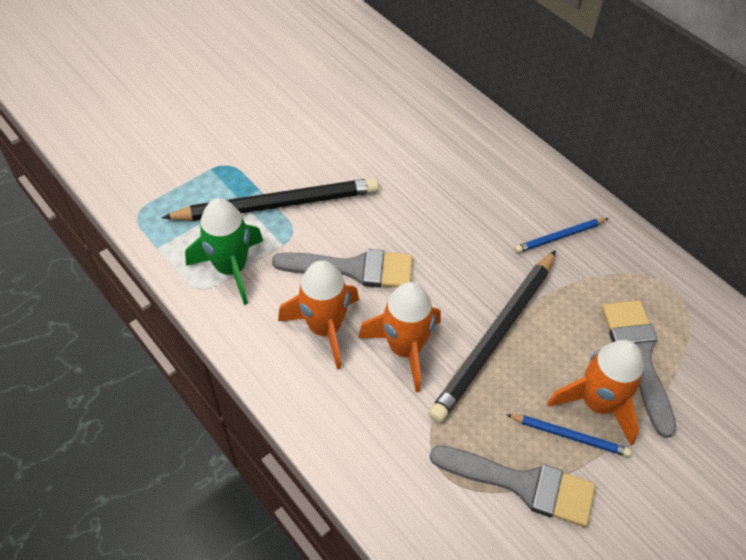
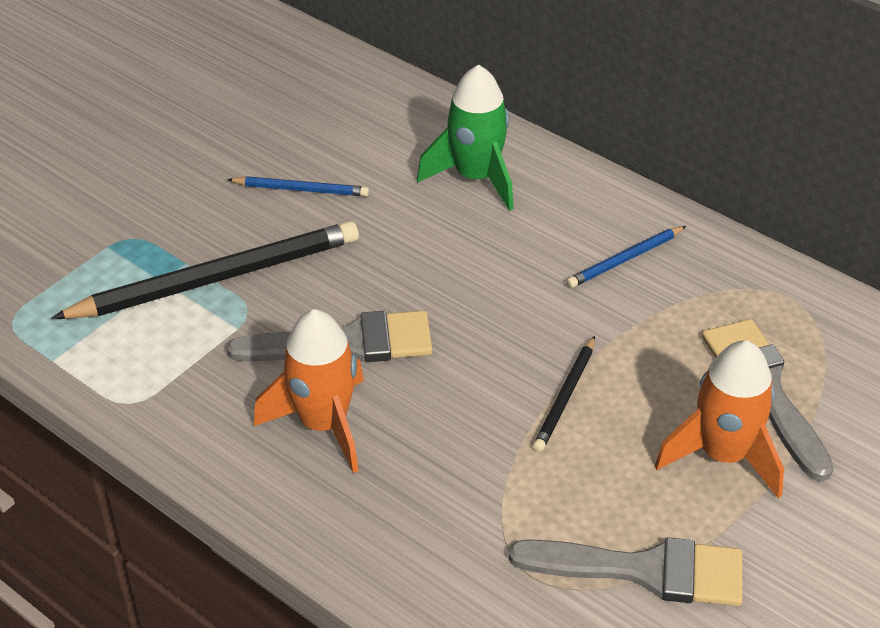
camera: 10 degrees left, 10 degrees down
(231, 269) = (169, 370): green rocket -> green rocket (476, 178)
(405, 349) = (443, 431): orange rocket -> none
(495, 337) = (565, 397): black pencil -> black pencil, size x0.48
(569, 436) = (694, 500): blue pencil -> blue pencil (301, 189)

